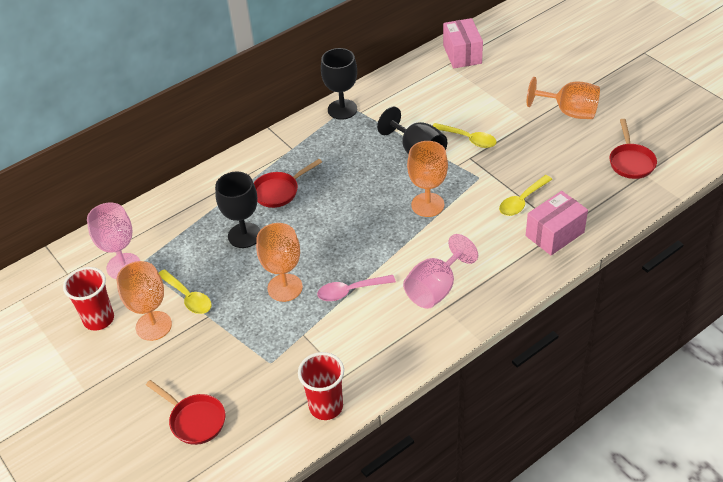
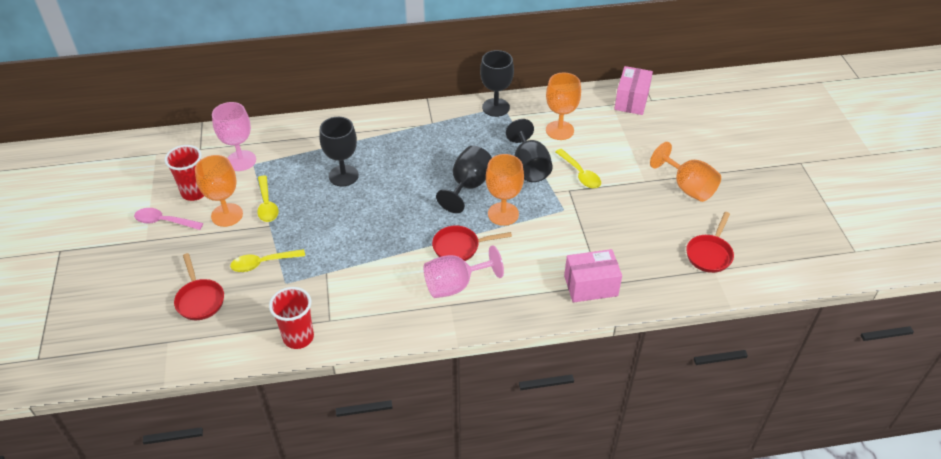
camera: 25 degrees right, 0 degrees up
(279, 191) = (396, 152): red pan -> red pan (460, 247)
(285, 288) = (341, 230): orange goblet -> orange goblet (559, 130)
(350, 291) = (388, 256): pink spoon -> pink spoon (164, 221)
(375, 193) = (468, 186): none -> black goblet
(522, 201) = (584, 245): yellow spoon -> yellow spoon (263, 263)

